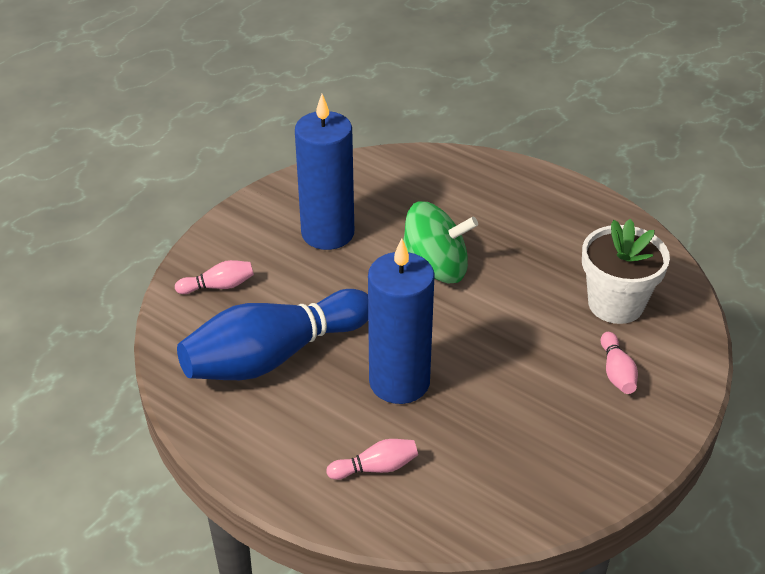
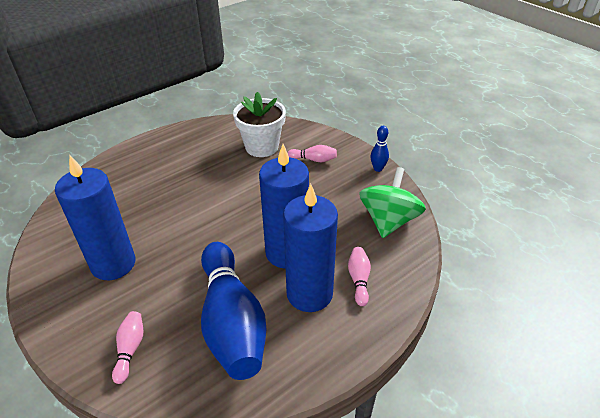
camera: 75 degrees left, 0 degrees up
(336, 419) = (309, 293): none -> blue candle
(435, 268) = (189, 213): green spinning top -> green spinning top (388, 221)
(637, 460) = (378, 168): none -> blue bowling pin

